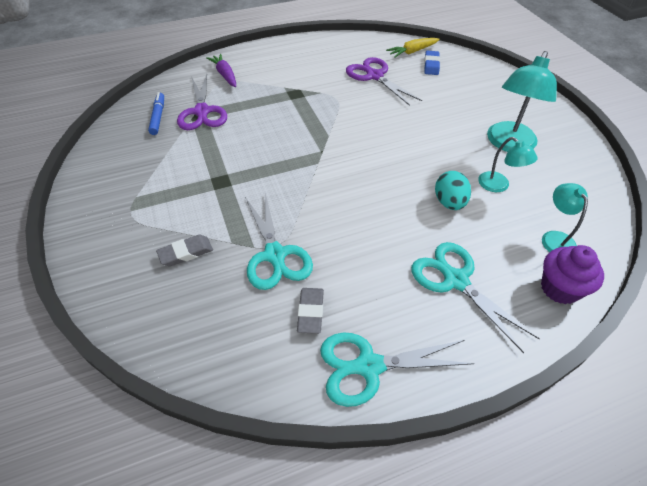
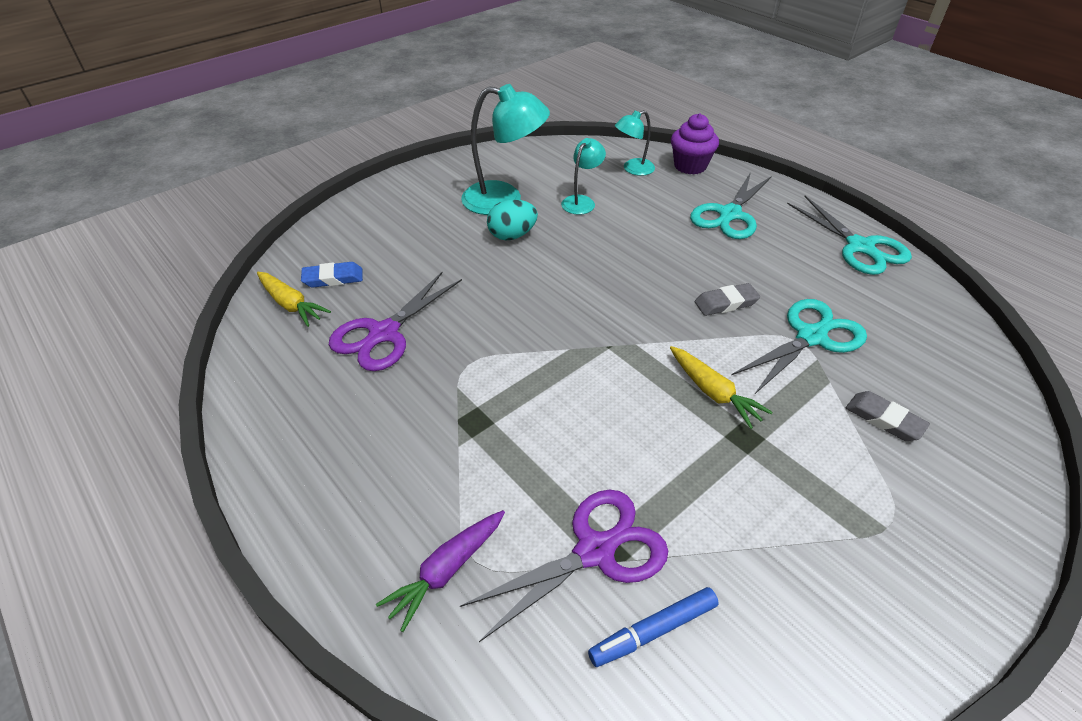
camera: 110 degrees left, 5 degrees down
(260, 182) = (712, 392): none -> yellow carrot
(310, 312) = (848, 291): grey eraser -> grey eraser (726, 303)
(449, 202) = (631, 229): turquoise egg -> turquoise egg (512, 235)

